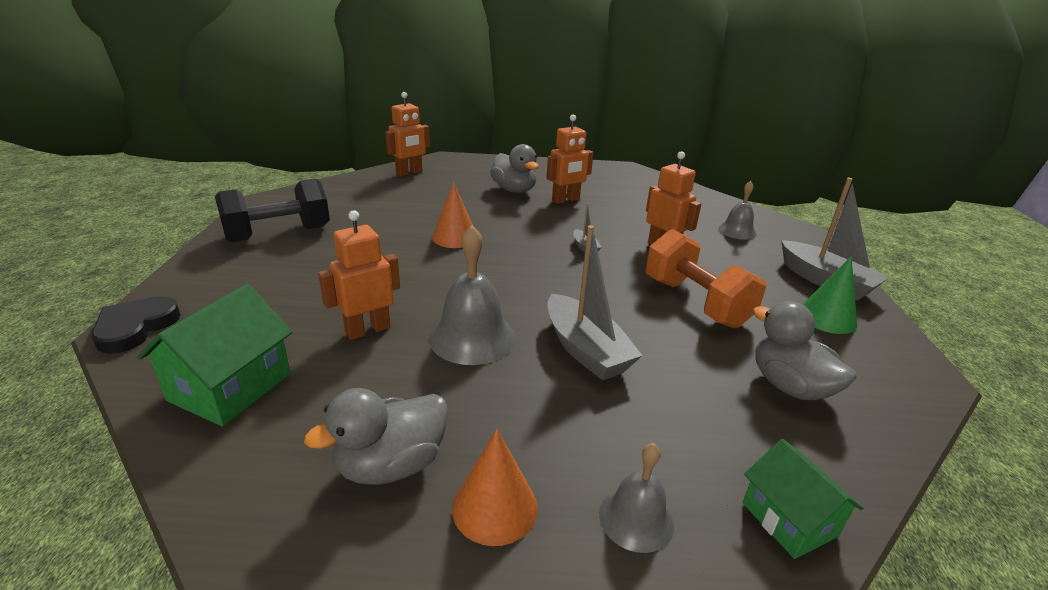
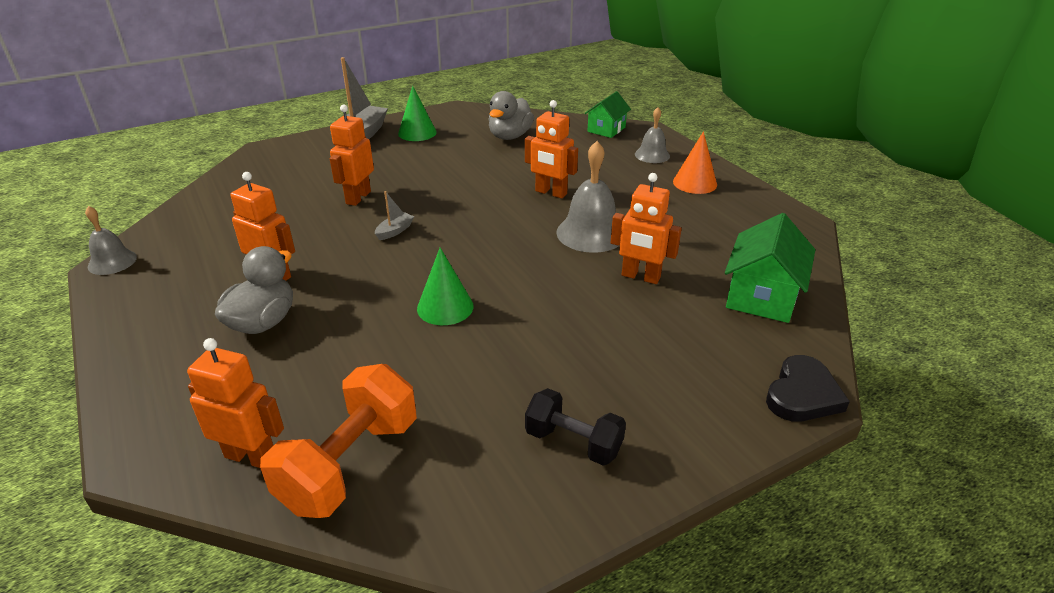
camera: 120 degrees left, 5 degrees up
(135, 327) = (802, 394): black heart -> black heart turned 45 degrees counterclockwise
(230, 387) = (762, 296): green house -> green house turned 60 degrees counterclockwise
(278, 234) = (573, 442): black dumbbell -> black dumbbell, size x0.63
(391, 465) = (716, 215): grey duck -> none
(455, 237) = (445, 307): orange cone -> green cone
(585, 350) = (550, 193): grey boat -> orange robot
(695, 302) = (444, 171): orange dumbbell -> orange dumbbell (350, 464)
(737, 231) = (288, 174): grey bell -> grey bell (112, 262)

